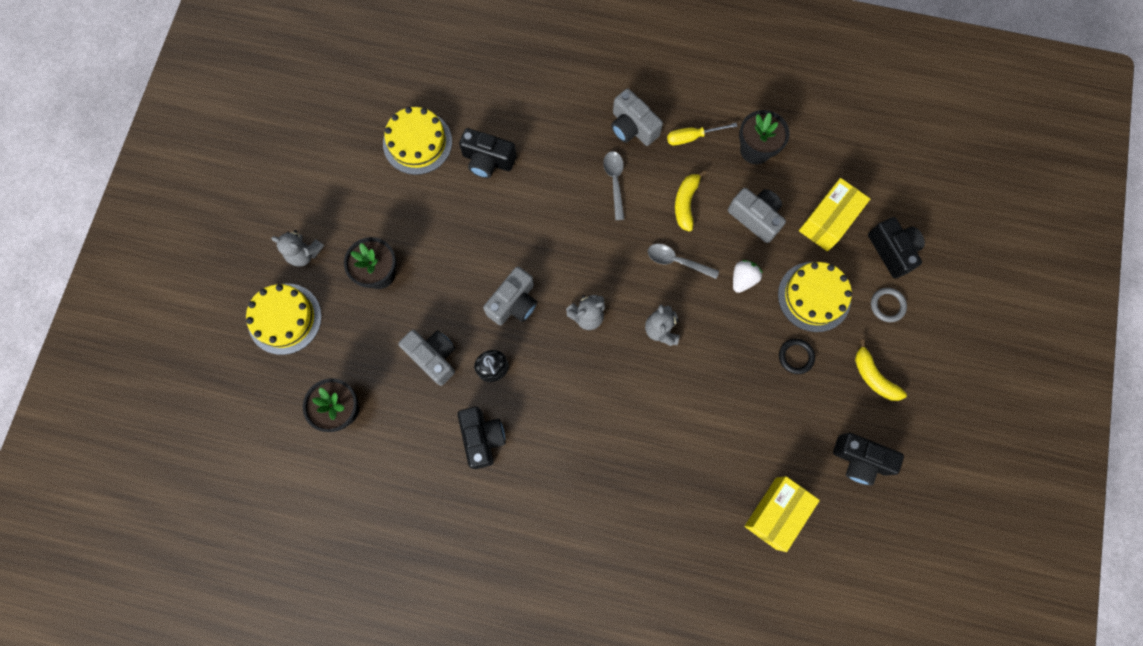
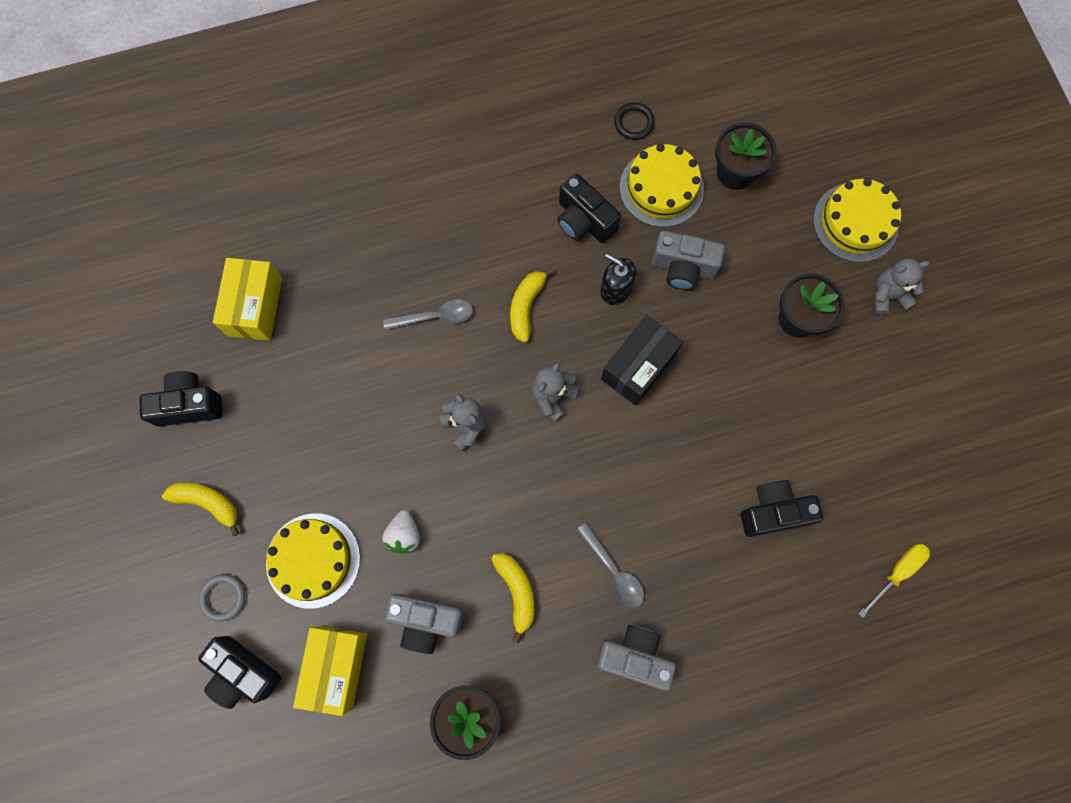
camera: 150 degrees right, 0 degrees up
(417, 142) = (866, 487): yellow cake -> yellow cake (661, 188)
(514, 303) = (638, 366): grey camera -> black box
(567, 393) = (526, 306): none -> yellow banana
(677, 261) = (489, 513): grey spoon -> grey spoon (435, 317)
(692, 137) = (555, 686): yellow screwdriver -> yellow screwdriver (897, 572)
(796, 356) = (304, 478): black ring -> black ring (634, 123)

